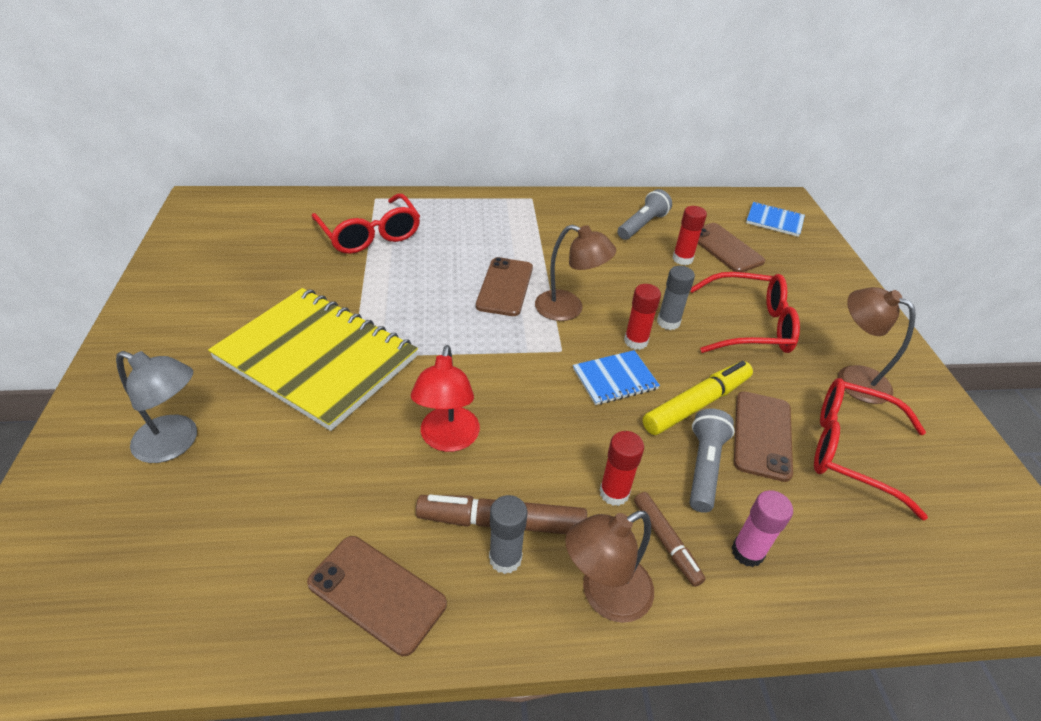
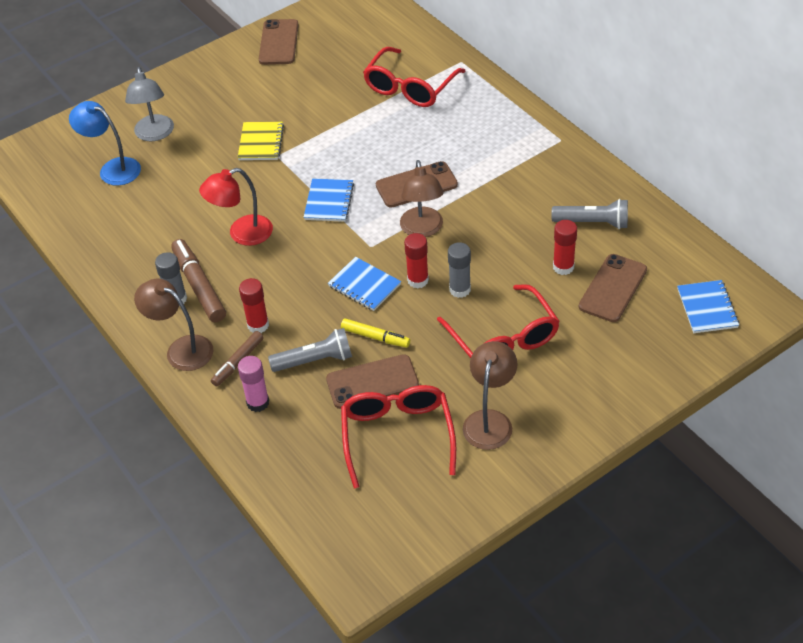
camera: 65 degrees right, 5 degrees up
(180, 519) = (113, 169): none -> blue lamp
(317, 358) = (261, 142): yellow notebook -> yellow notebook, size x0.44
(377, 593) = (121, 262): brown phone -> brown phone (279, 42)
(467, 350) = (329, 201): none -> blue notebook
(697, 404) = (375, 337): yellow marker -> yellow marker, size x0.62

